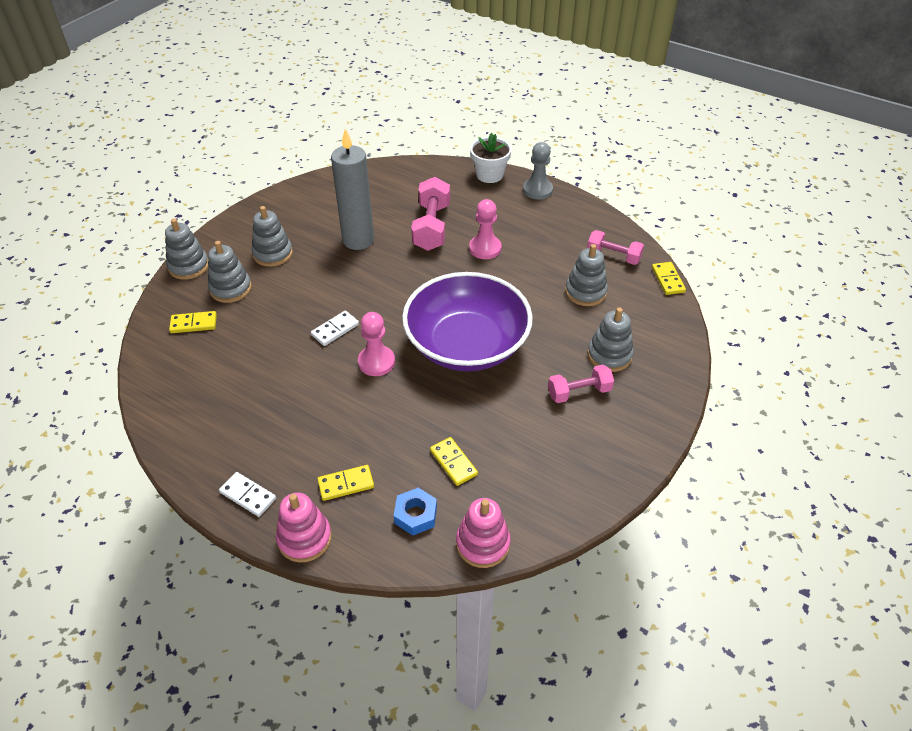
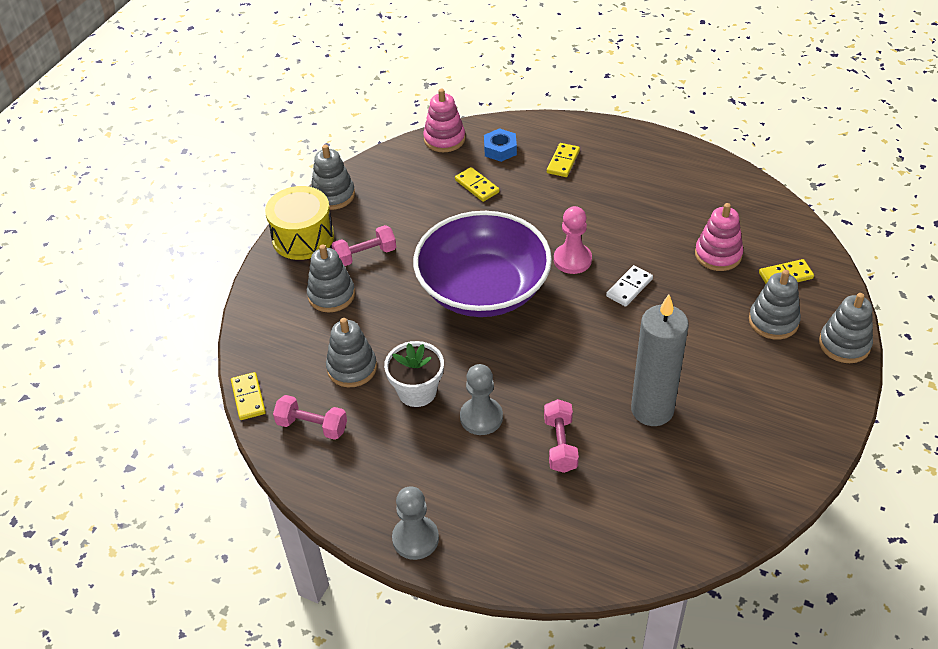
camera: 175 degrees right, 0 degrees up
(248, 496) = (639, 146): white domino -> none
(273, 253) = (752, 375): grey stacking toy -> grey stacking toy (333, 195)
(304, 538) = (581, 127): pink stacking toy -> pink stacking toy (718, 254)
(346, 484) = (563, 162): yellow domino -> yellow domino turned 45 degrees counterclockwise
(431, 227) = (560, 444): pink dumbbell -> pink dumbbell, size x0.64
(485, 248) = (481, 417): pink pawn -> grey pawn
(489, 175) = (494, 565): white flower pot -> white flower pot (417, 391)
(646, 421) = (303, 237): none -> yellow drum

